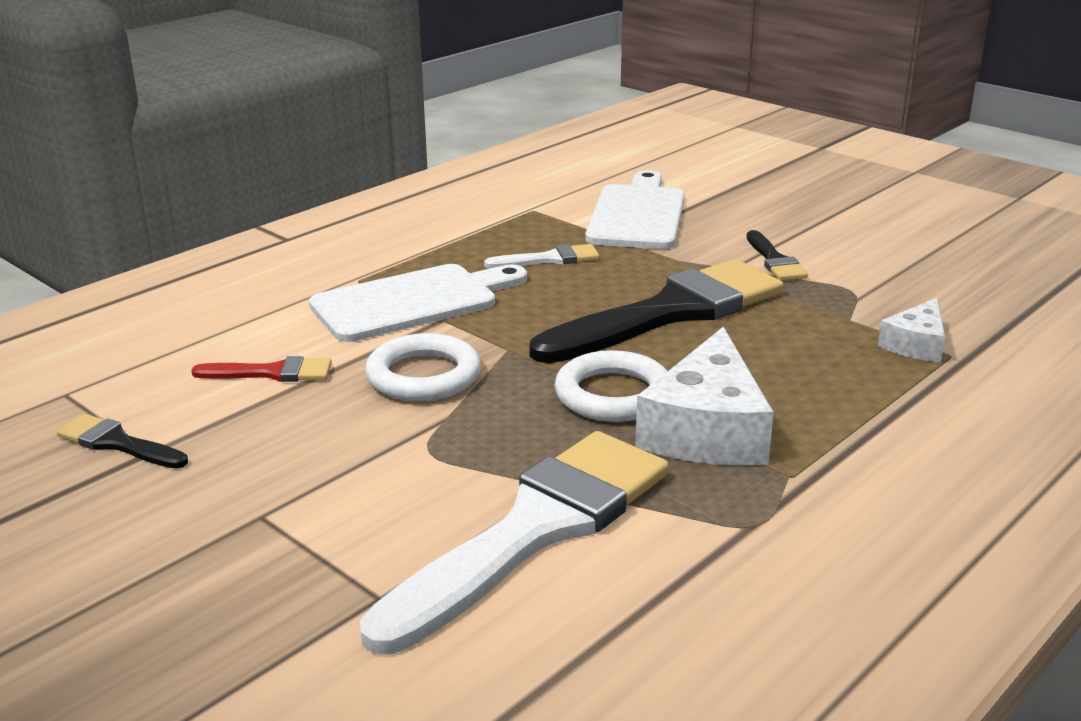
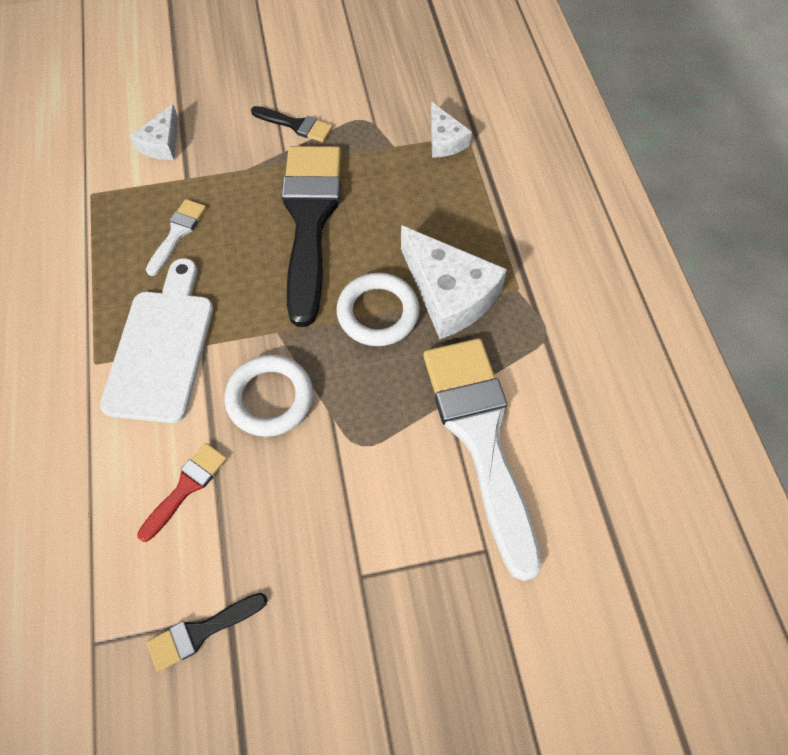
camera: 55 degrees left, 35 degrees up
(638, 214) = (162, 143): white cutting board -> white cheese

